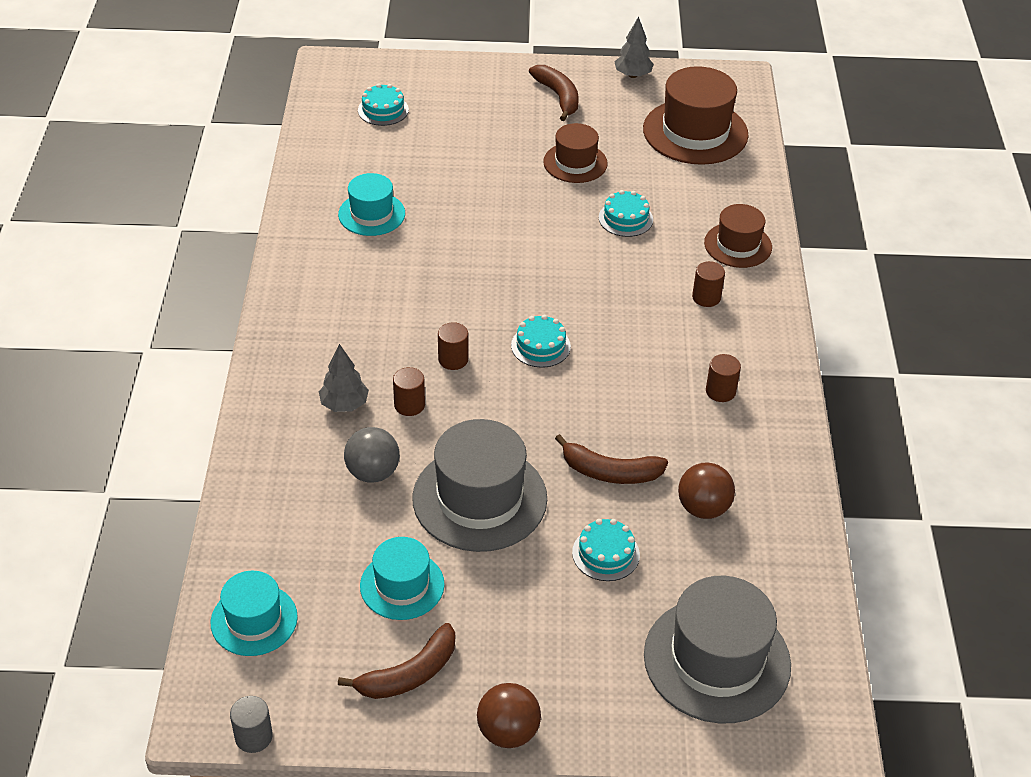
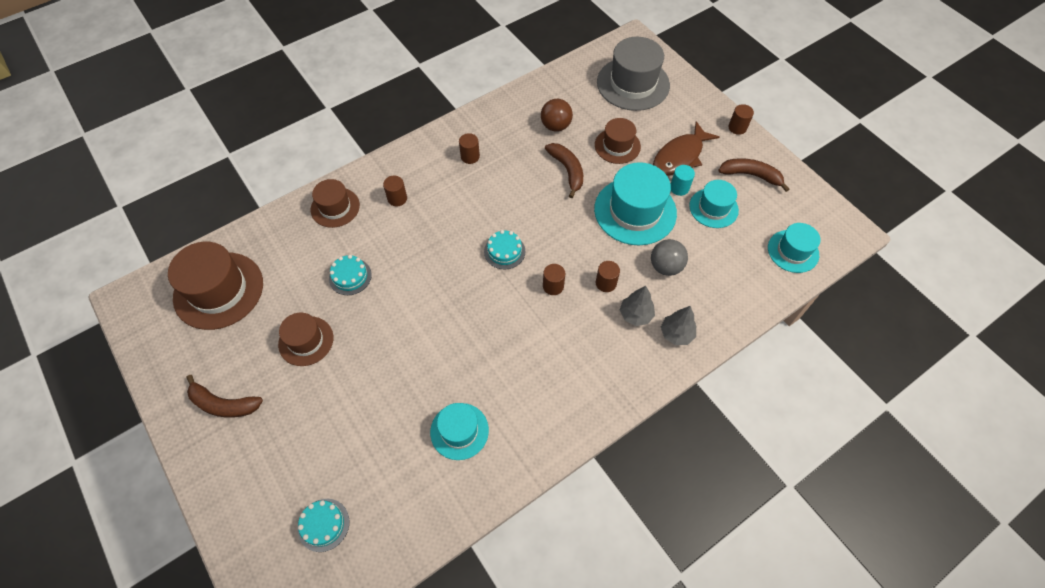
camera: 125 degrees left, 15 degrees up
(253, 737) = (838, 208): grey cylinder -> none
(469, 571) = (679, 188): none -> turquoise cylinder
(479, 498) = (635, 211): grey hat -> turquoise hat
(508, 732) = (737, 128): brown ball -> brown cylinder
(521, 614) = (680, 156): none -> brown fish
(558, 97) = (223, 404): brown banana -> brown banana turned 105 degrees counterclockwise
(605, 553) = (617, 146): turquoise cake -> brown hat
(632, 75) = (159, 371): grey tree -> grey tree (676, 334)

